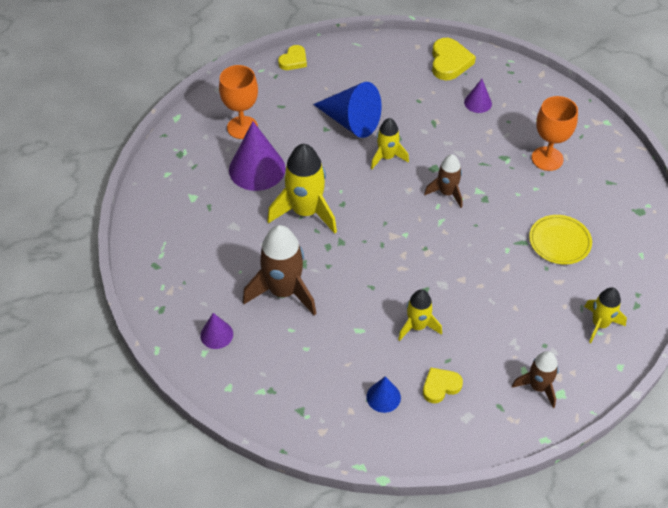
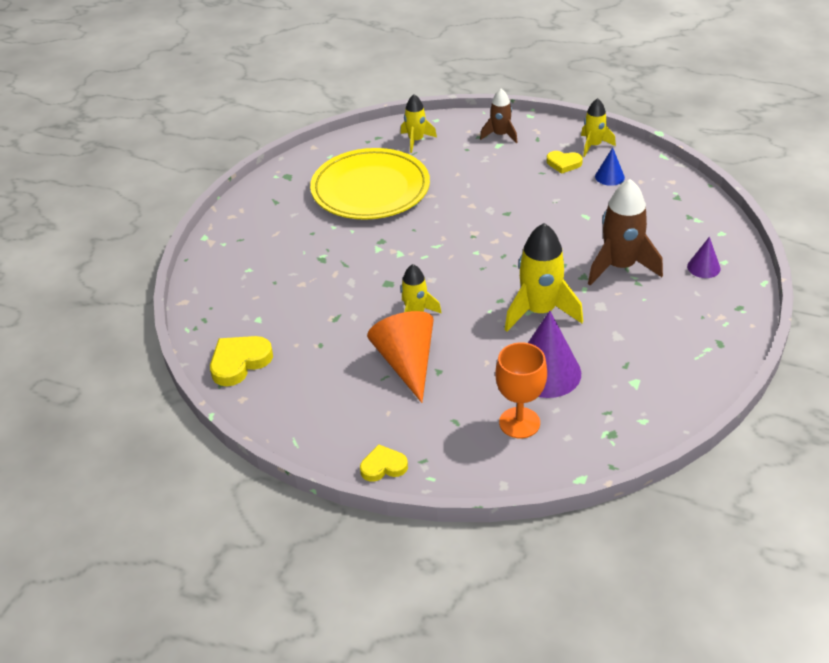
camera: 135 degrees left, 10 degrees down
(351, 121) = (407, 363): blue cone -> orange cone
(417, 326) = (540, 197): yellow rocket -> yellow rocket (593, 145)
(447, 193) = (404, 260): brown rocket -> none
(478, 103) = (274, 311): purple cone -> none
(547, 158) = (292, 239): orange goblet -> none
(559, 241) = (370, 189): yellow plate -> yellow plate, size x2.03

